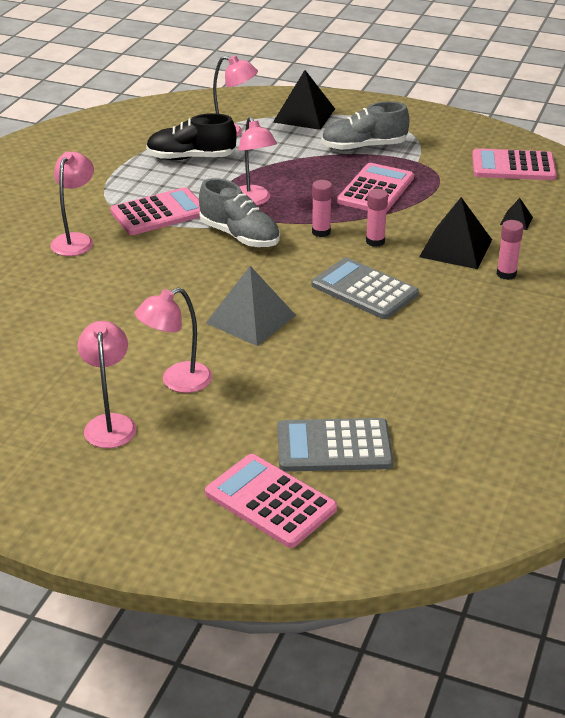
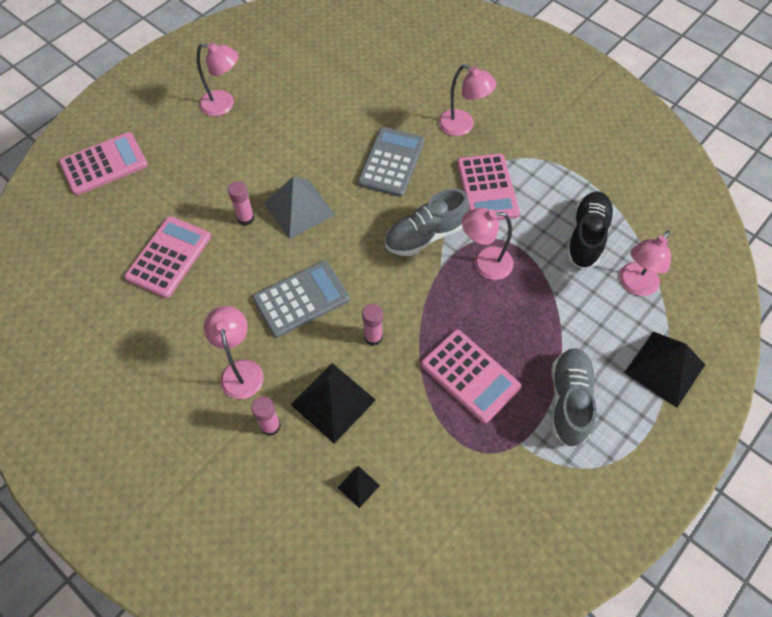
camera: 110 degrees right, 25 degrees up
(177, 381) = (247, 147): pink lamp -> pink lamp (241, 370)
(321, 232) = (407, 299): pink glue stick -> pink glue stick (245, 218)
(334, 446) = (130, 212): grey calculator -> grey calculator (391, 162)
(513, 166) = (476, 547): pink calculator -> pink calculator (168, 257)

